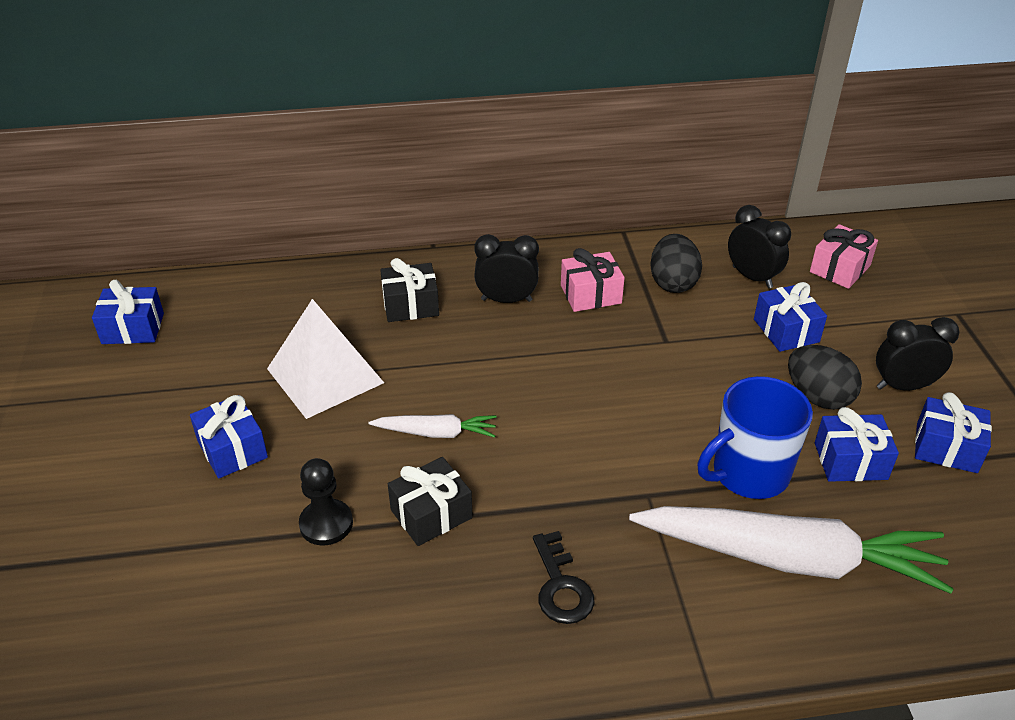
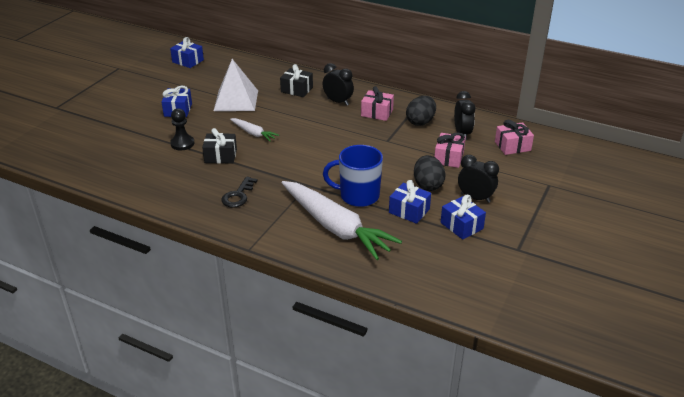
camera: 35 degrees right, 5 degrees down
(786, 330) = (448, 158): blue gift -> pink gift

